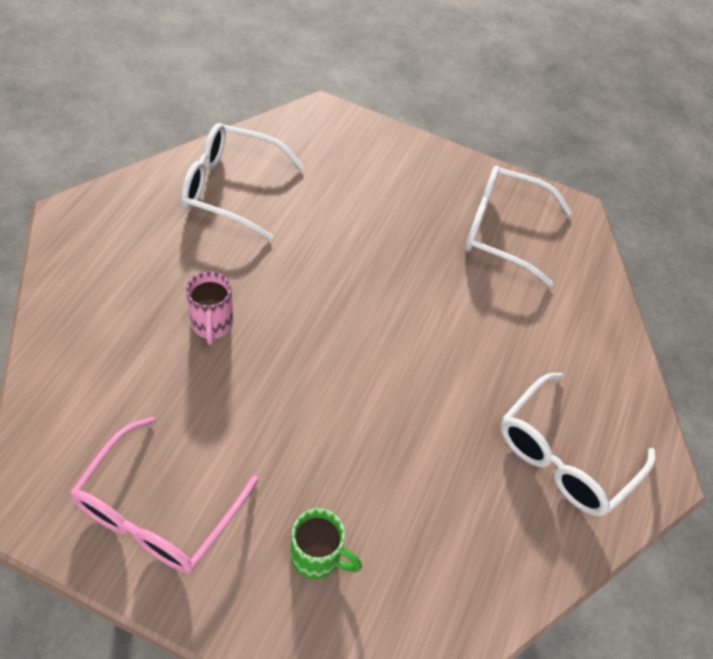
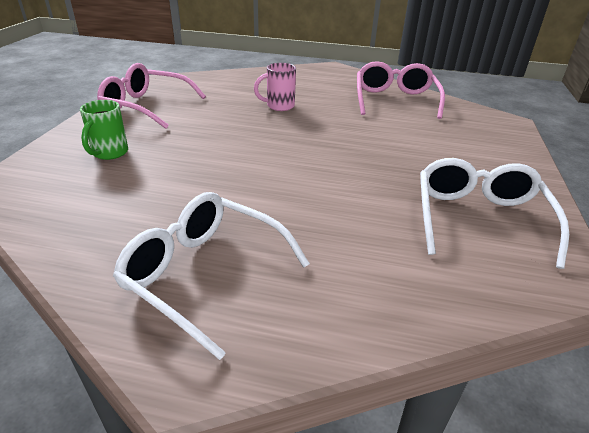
camera: 85 degrees right, 20 degrees down
(232, 188) = (395, 100): white glasses -> pink glasses

